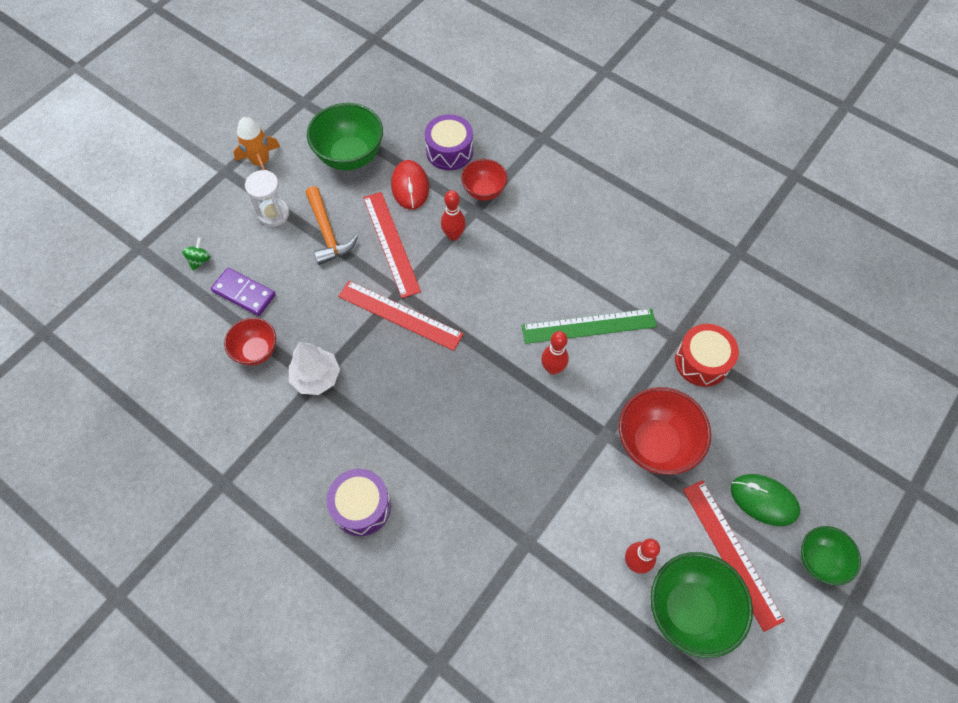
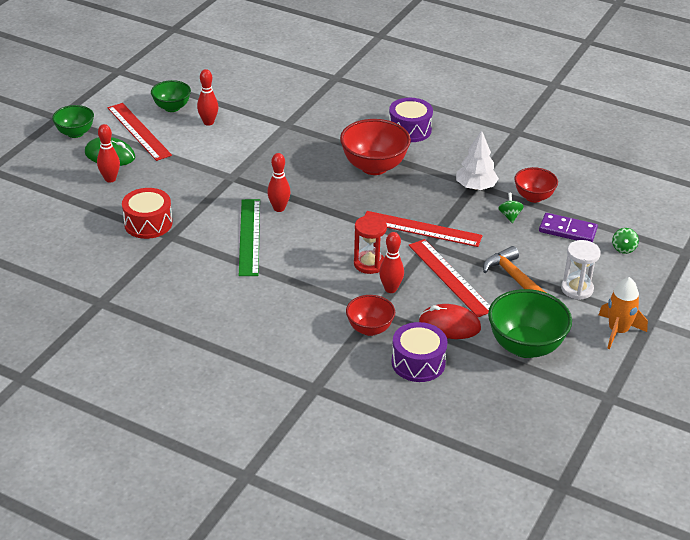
camera: 170 degrees right, 25 degrees down
(296, 323) = (510, 216): none -> green spinning top
(410, 187) = (449, 325): red mouse -> red mouse turned 60 degrees counterclockwise
(467, 271) = (369, 264): none -> red hourglass
(588, 326) = (249, 237): green ruler -> green ruler turned 75 degrees counterclockwise
(655, 444) = (191, 175): red bowl -> red bowl (374, 167)
(689, 609) = (172, 107): green bowl -> green bowl, size x0.60
(756, 449) = (110, 179): none -> red bowling pin

